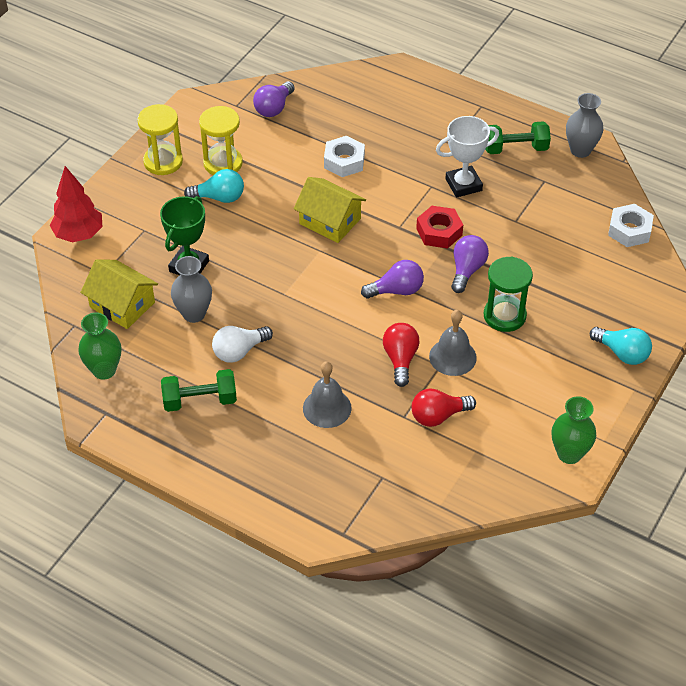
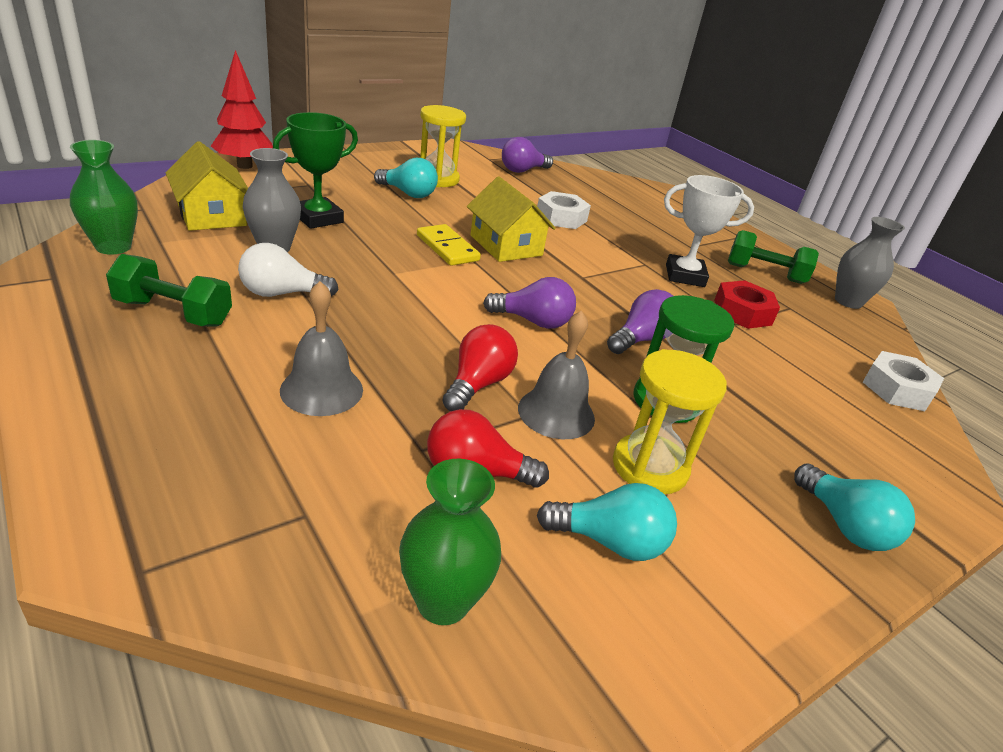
camera: 20 degrees right, 15 degrees down
(163, 162) = (383, 160): yellow hourglass -> yellow hourglass (650, 467)
(296, 248) = (447, 248): none -> yellow domino
(439, 232) = (628, 297): red nut -> red nut (742, 312)
(519, 420) = (610, 541): none -> turquoise light bulb
(569, 454) = (676, 645): green vase -> green vase (443, 602)

